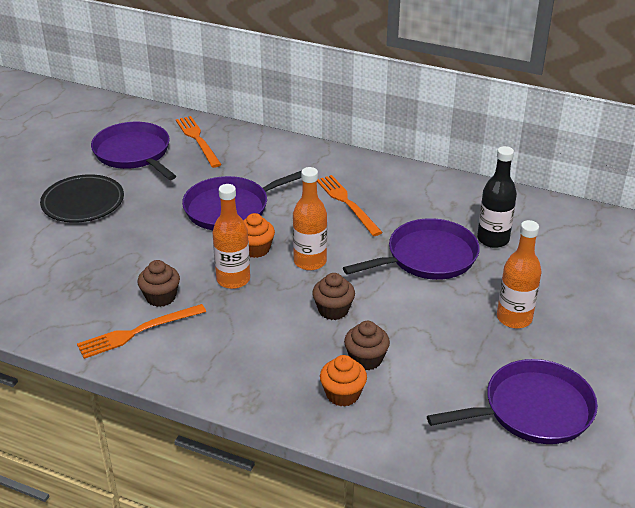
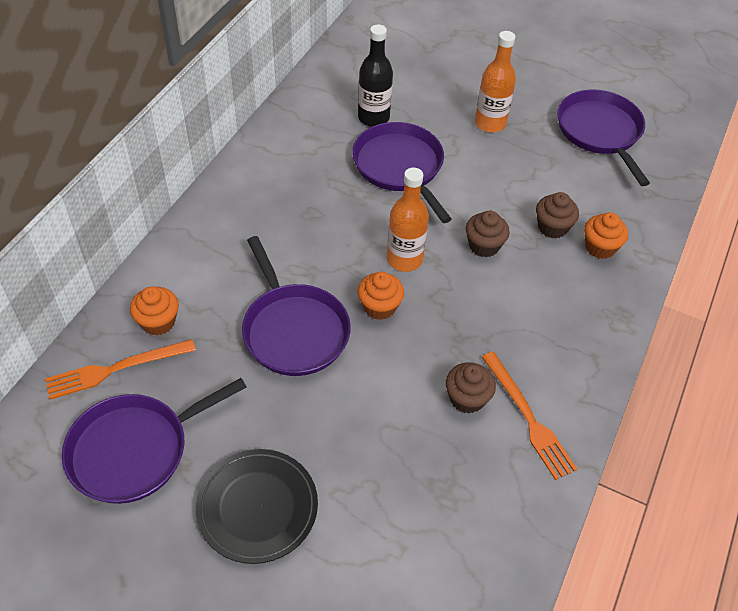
camera: 90 degrees left, 15 degrees up
(233, 279) = (435, 328): orange bottle -> none
(238, 151) = (158, 322): none -> orange cupcake
(347, 203) = (297, 220): orange fork -> none

